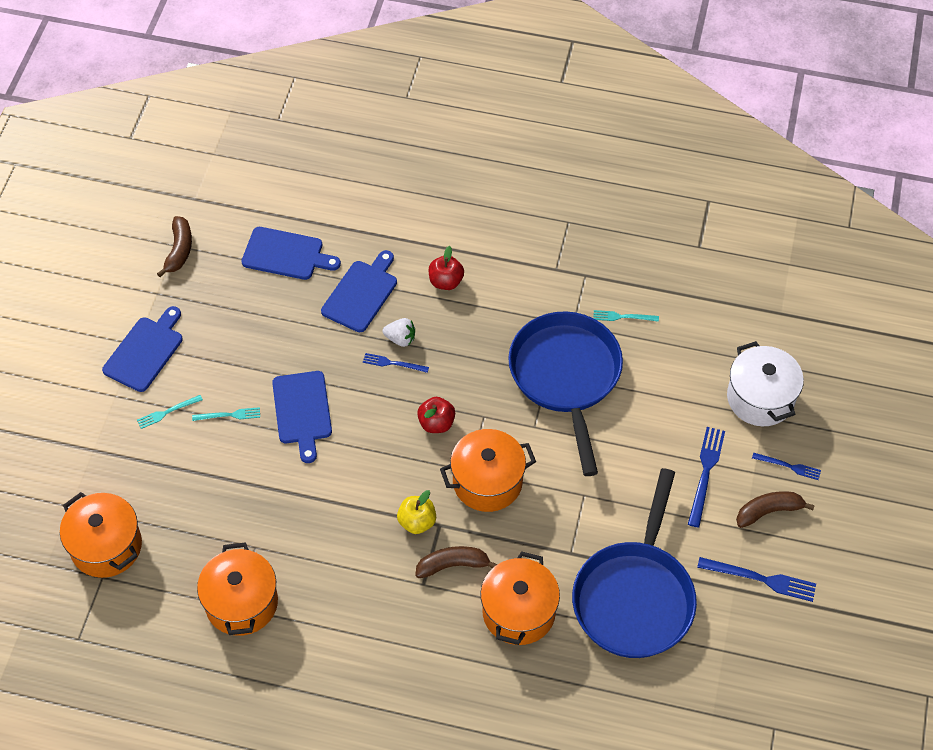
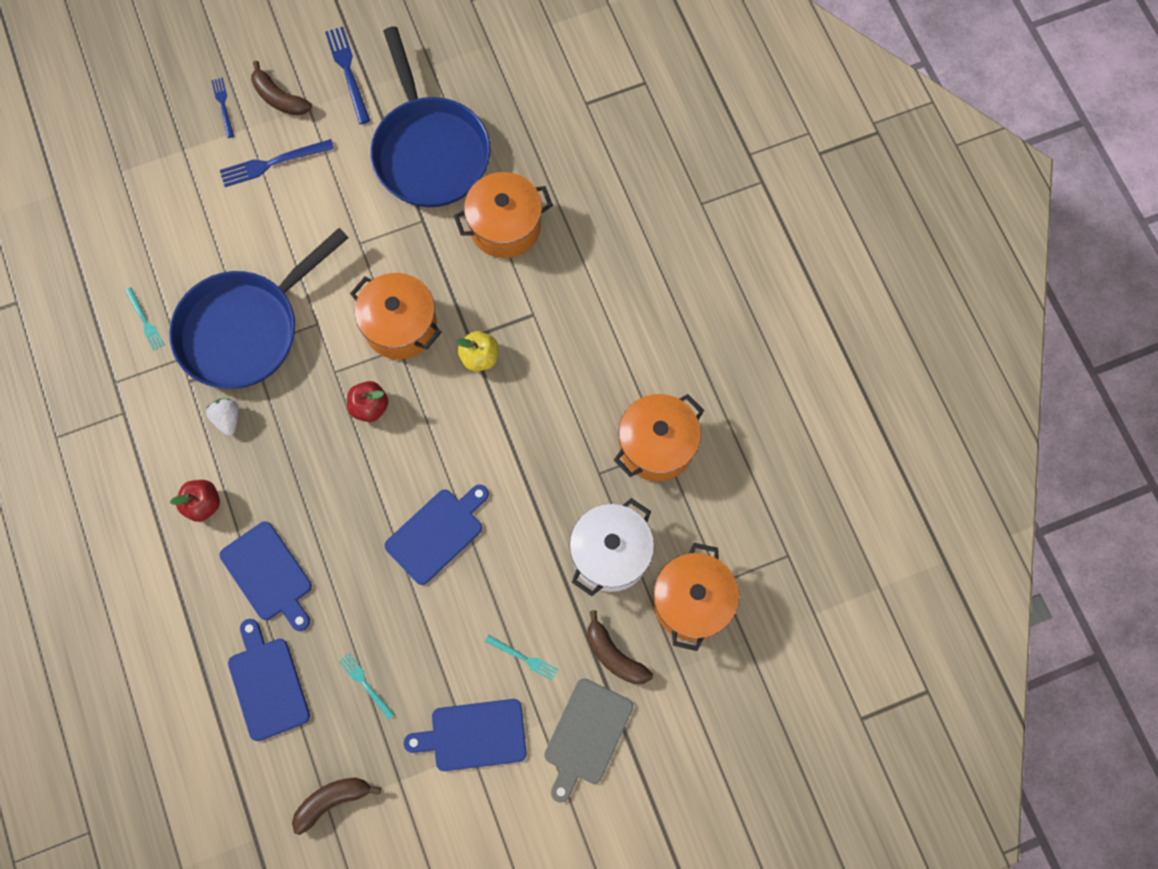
camera: 125 degrees left, 15 degrees up
(82, 418) = (586, 735): none -> grey cutting board
(229, 415) = (487, 597): turquoise fork -> turquoise fork (365, 684)
(361, 293) = (268, 574): blue cutting board -> blue cutting board turned 120 degrees counterclockwise
(393, 363) = (330, 488): blue fork -> none
(400, 339) = (298, 501): white strawberry -> white strawberry (227, 419)
(453, 565) = (499, 302): brown banana -> brown banana (614, 655)
(634, 597) = (429, 151): blue pan -> blue pan turned 90 degrees clockwise
(760, 398) = (165, 162): white pot -> white pot (610, 554)

